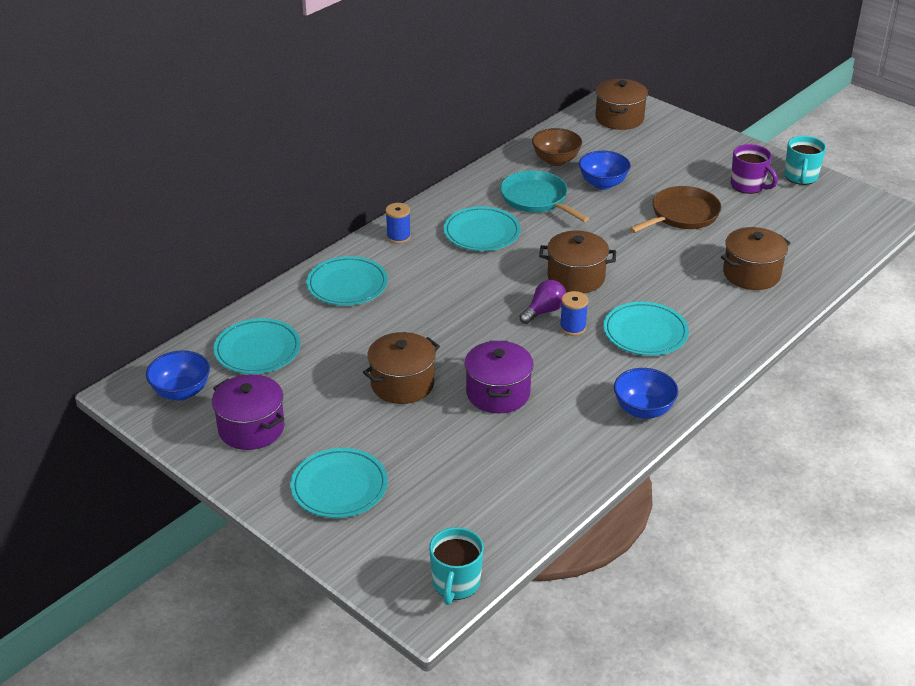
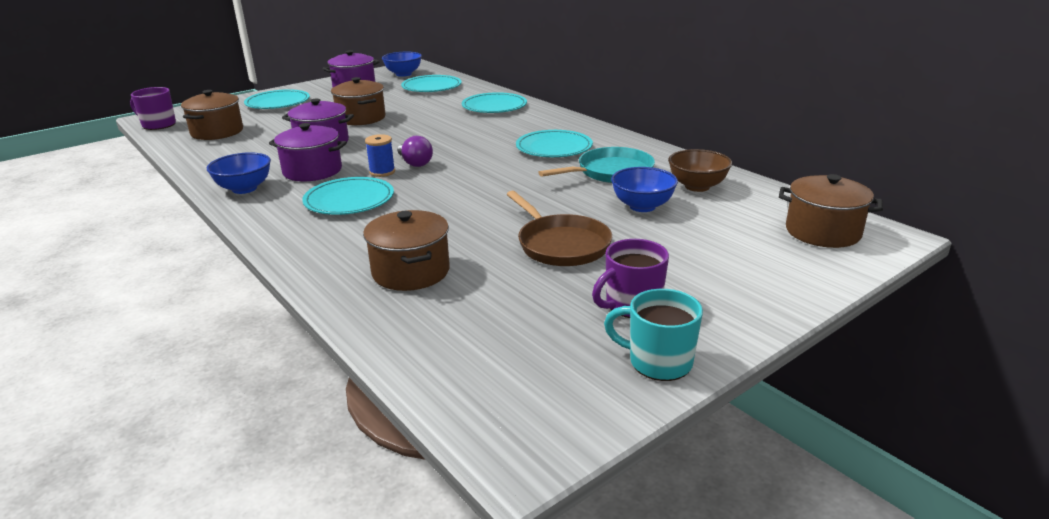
camera: 100 degrees right, 10 degrees down
(398, 237) = (557, 121): blue spool -> none
(455, 584) = (158, 125): turquoise mug -> purple mug
(576, 277) = (459, 179): brown pot -> brown pot (217, 132)
(583, 376) = (312, 171): none -> purple pot

